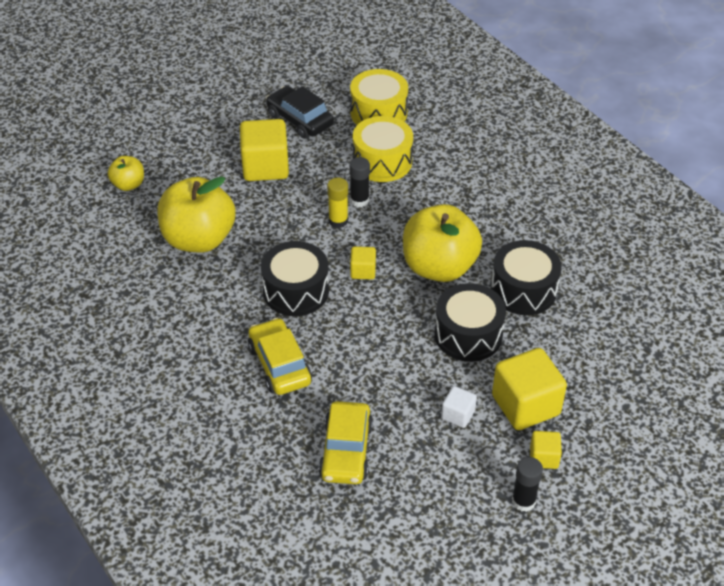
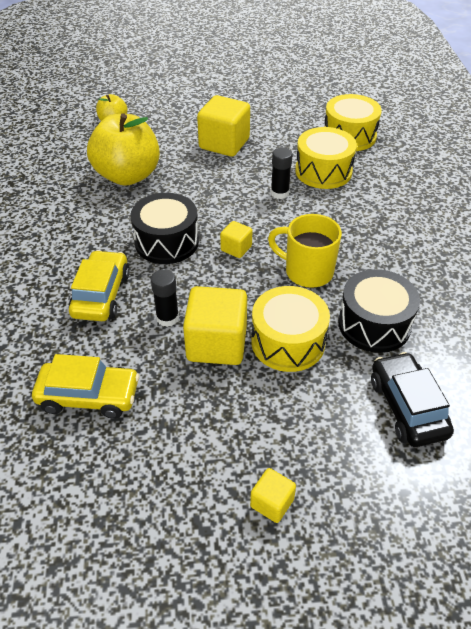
camera: 30 degrees right, 0 degrees up
(300, 120) = (280, 121): black car -> black car (407, 407)
(338, 221) = (248, 202): yellow glue stick -> none
(346, 451) = (89, 396): yellow car -> yellow car turned 120 degrees counterclockwise
(439, 267) = (307, 271): yellow apple -> yellow mug
(458, 415) = (218, 413): white cube -> none
(468, 335) = (288, 342): black drum -> yellow drum
(523, 501) = (214, 540): black glue stick -> black glue stick (167, 318)
(525, 405) = (294, 437): yellow cube -> yellow cube (217, 344)

